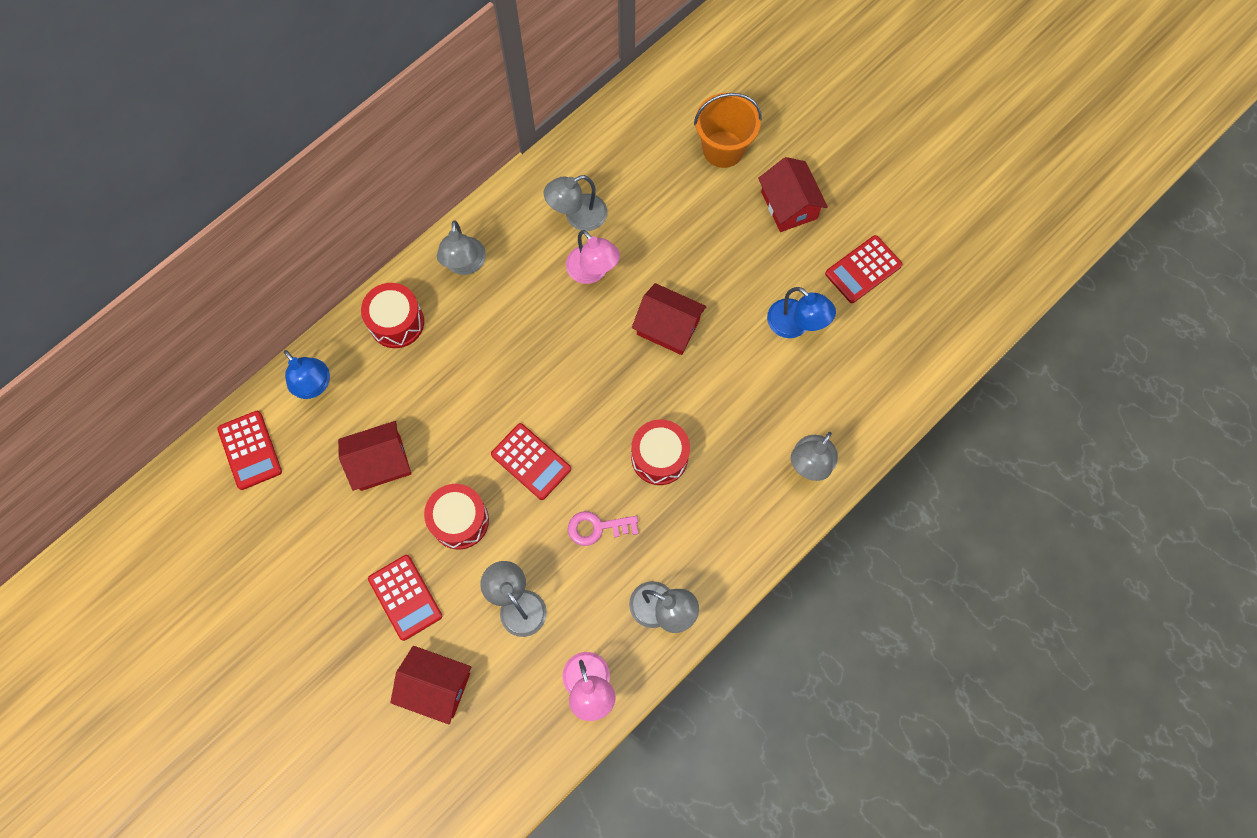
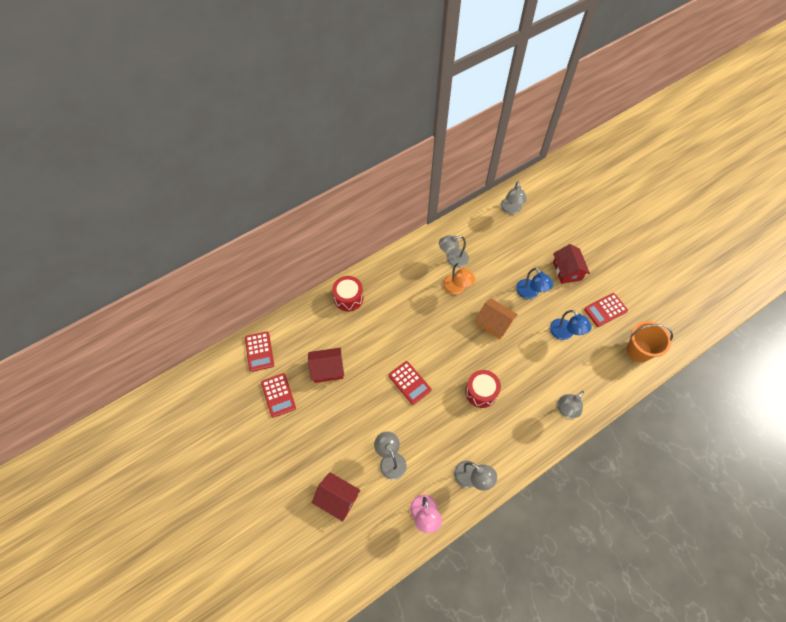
camera: 10 degrees right, 10 degrees down
(314, 386) = (299, 323): blue lamp -> blue lamp (530, 293)
(405, 597) = (328, 445): red calculator -> red calculator (278, 395)
(459, 520) = (365, 408): red drum -> none
(465, 265) = (389, 274): grey lamp -> grey lamp (511, 210)
(592, 272) = (457, 288): pink lamp -> orange lamp
(597, 528) = (441, 425): pink key -> none
(668, 327) = (494, 323): red house -> orange house
(723, 149) = (534, 237): orange bucket -> orange bucket (638, 350)

